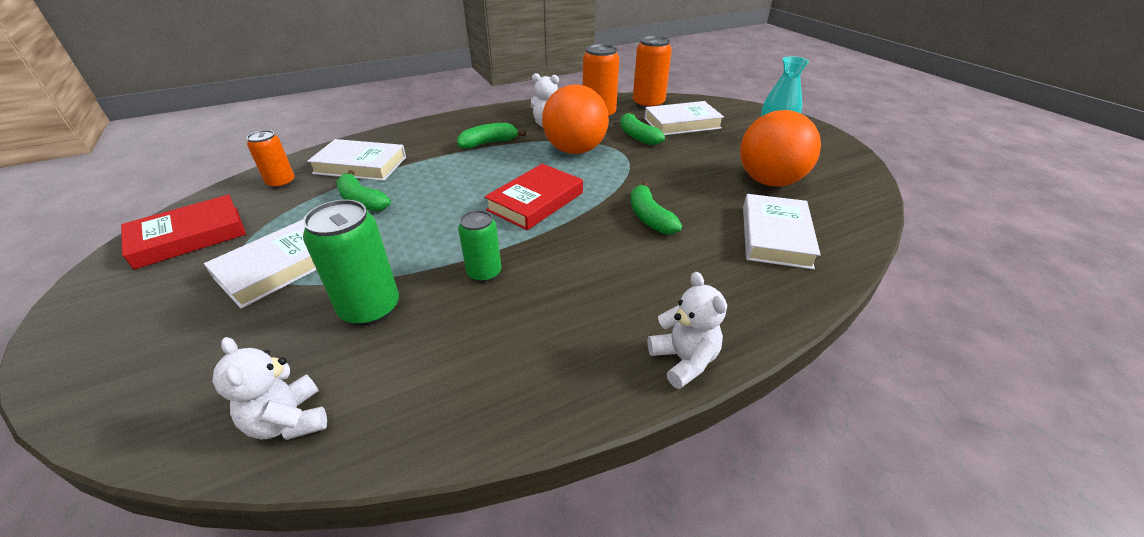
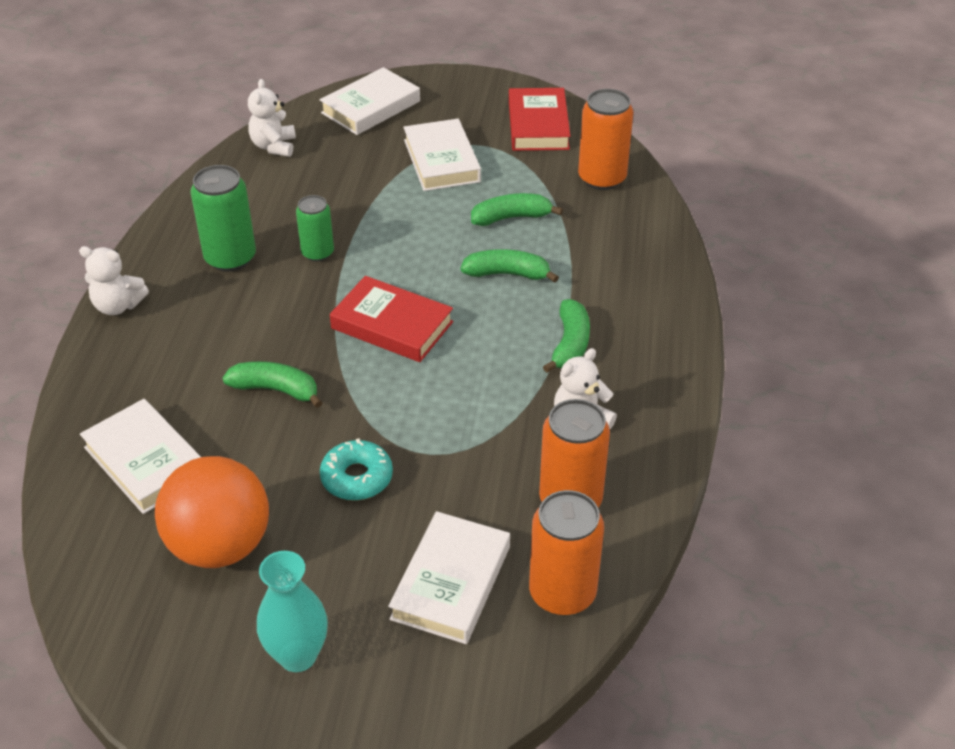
camera: 125 degrees right, 5 degrees up
(281, 183) = (602, 178): orange can -> orange can, size x1.58
(289, 421) = (274, 146): white teddy bear -> white teddy bear turned 90 degrees counterclockwise
(360, 165) = (598, 232): white book -> white book (371, 107)
(370, 308) = (340, 190): green can -> green can (230, 258)
(535, 201) = (392, 325): red book -> red book turned 45 degrees counterclockwise
(575, 150) = (476, 411): orange ball -> none
(637, 136) = (458, 498): green banana -> green banana (507, 274)
(667, 164) = (357, 478): none -> turquoise donut

